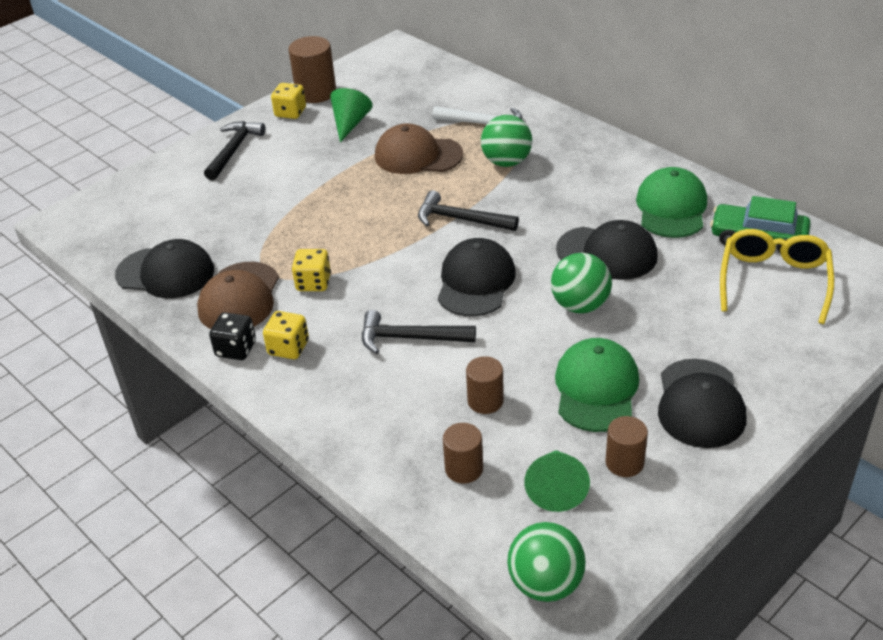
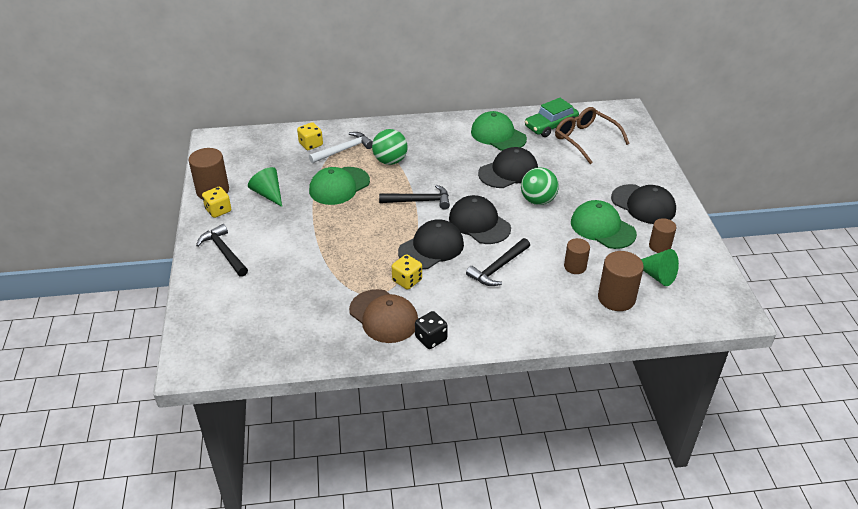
camera: 55 degrees left, 0 degrees up
(166, 273) = (317, 338): black cap -> black cap (431, 248)
(288, 348) = (454, 317): yellow dice -> yellow dice (311, 144)
(418, 155) = (339, 186): brown cap -> green cap
(460, 219) = (419, 201): black hammer -> black hammer turned 150 degrees counterclockwise
(464, 469) = (616, 298): brown cylinder -> brown cylinder, size x1.61
(545, 584) = (713, 310): green ball -> none
(773, 281) = (585, 139): yellow glasses -> brown glasses

